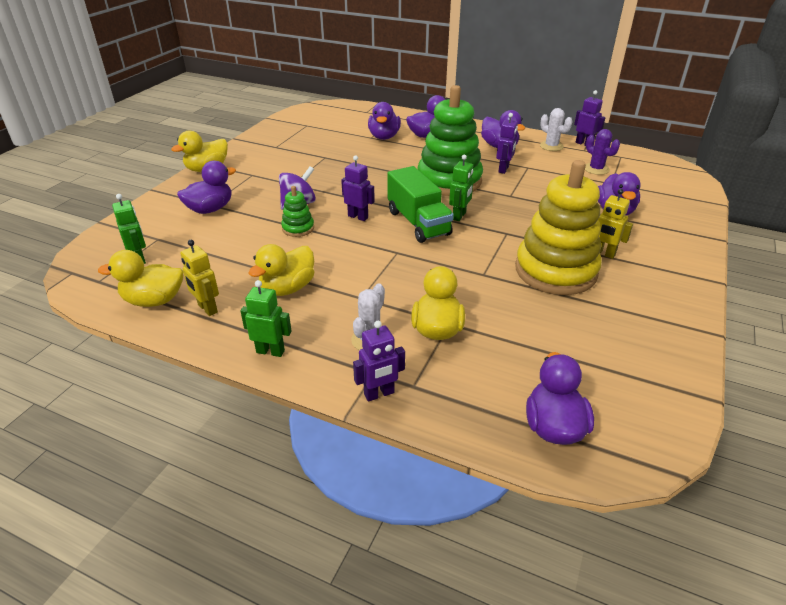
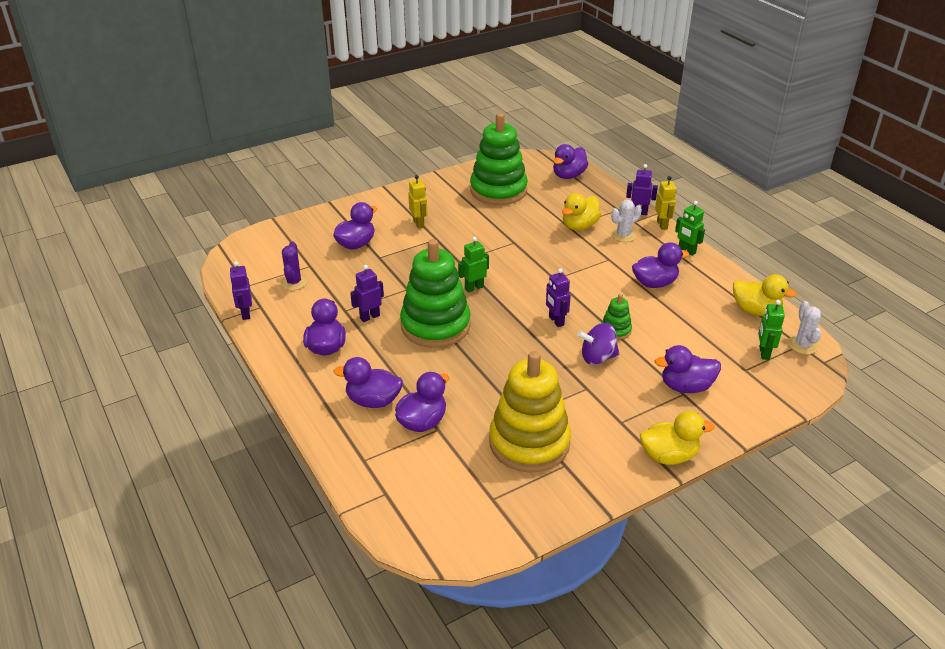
camera: 145 degrees left, 0 degrees up
(207, 308) = (718, 290): yellow robot -> yellow robot (662, 225)
(287, 288) = (654, 283): yellow duck -> purple duck
(418, 223) = (513, 295): green truck -> none
(551, 146) = (279, 324): white cactus -> white cactus (802, 345)
(555, 271) = (466, 226): yellow stacking toy -> yellow stacking toy (529, 443)
(600, 341) = (498, 190): none -> green stacking toy

